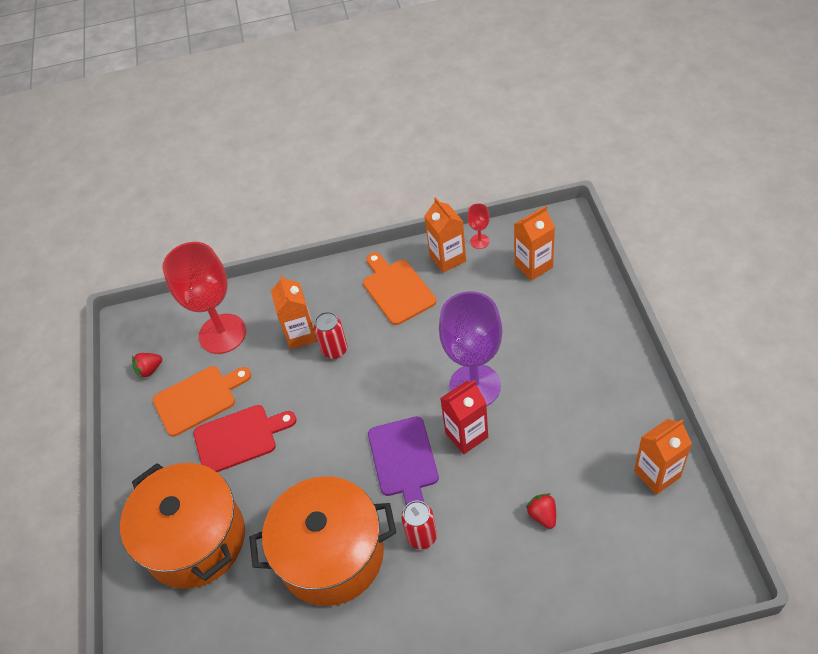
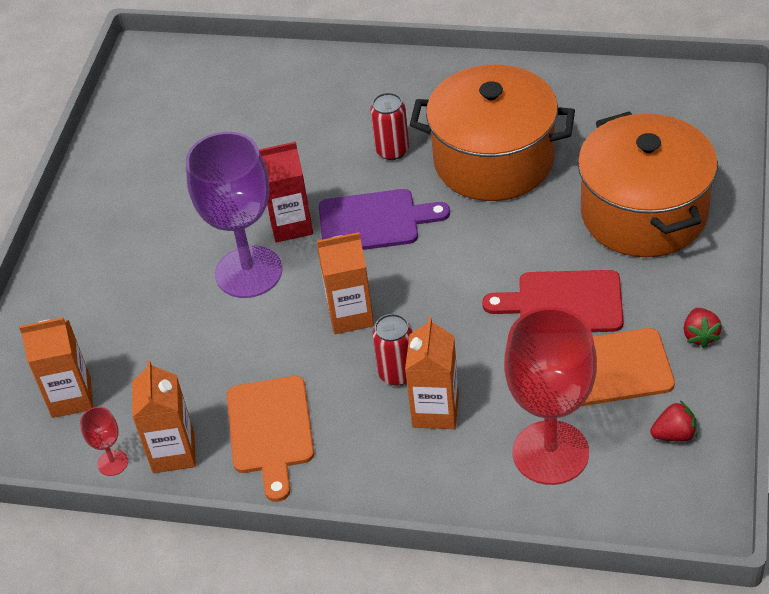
camera: 160 degrees left, 5 degrees down
(404, 460) = (374, 221): purple cutting board -> purple cutting board turned 75 degrees clockwise
(542, 515) = (262, 135): red strawberry -> red strawberry (700, 335)
(657, 474) = (129, 137): orange carton -> orange carton (350, 315)

